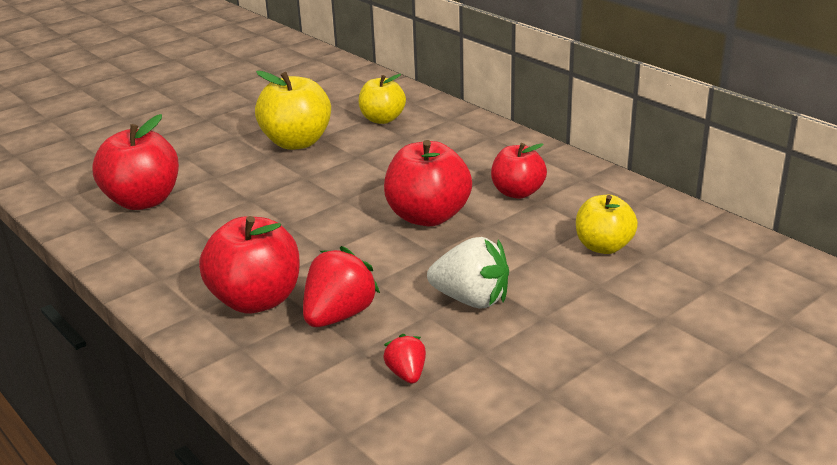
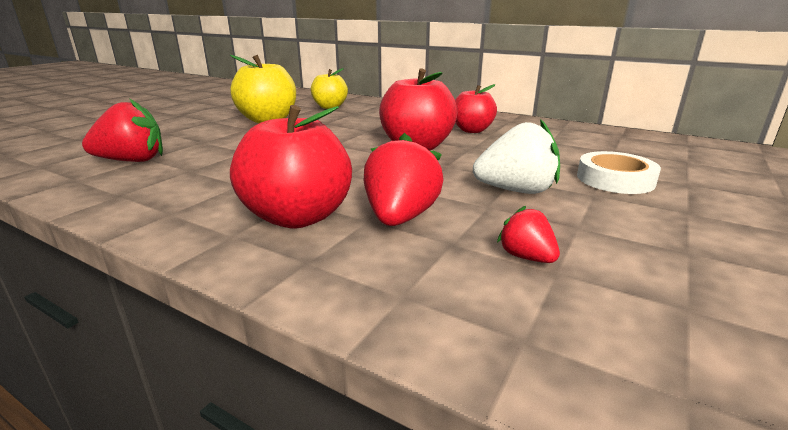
camera: 20 degrees left, 5 degrees down
(143, 201) = (132, 161): red apple -> red strawberry
(591, 300) = (615, 179): none -> white tape
(603, 247) = (575, 150): yellow apple -> none

